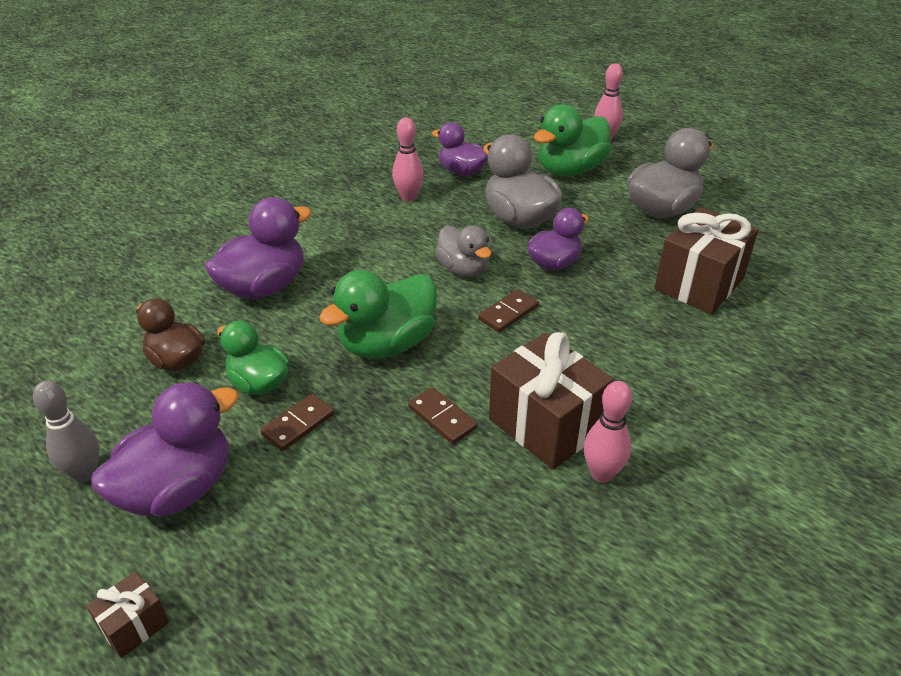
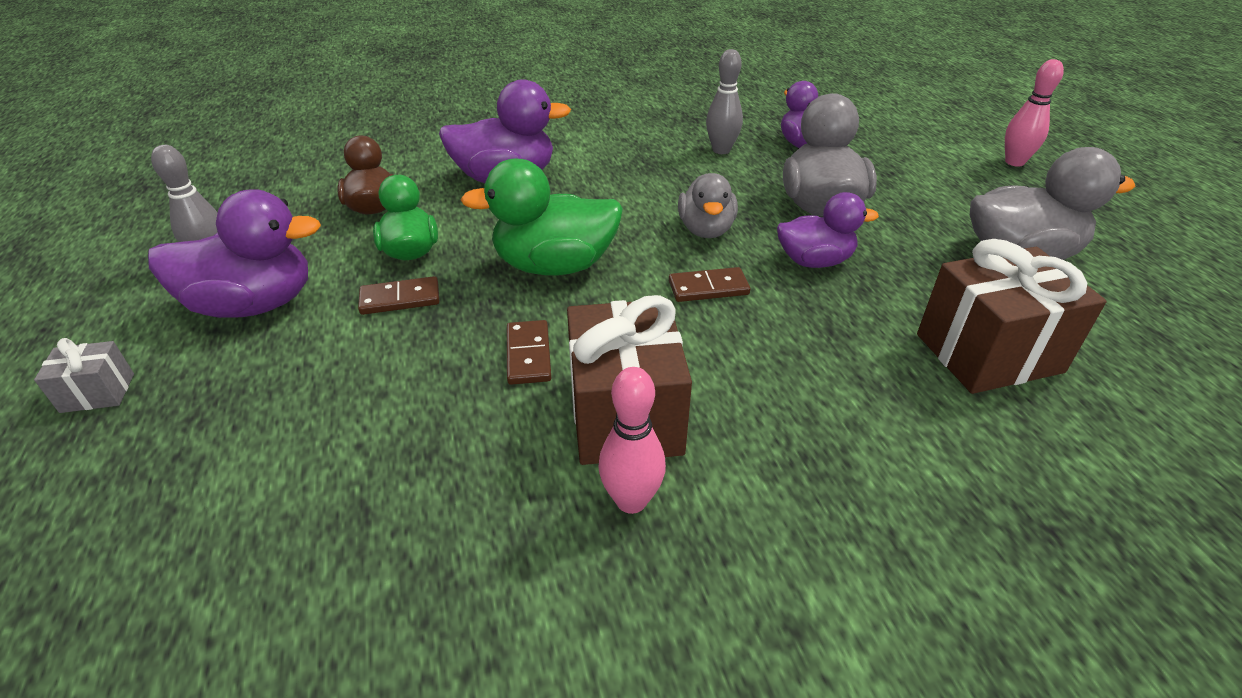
camera: 35 degrees right, 0 degrees up
(134, 625) = (98, 393): brown gift -> grey gift
(408, 197) = (721, 150): pink bowling pin -> grey bowling pin
(570, 170) = (933, 180): green duck -> none

